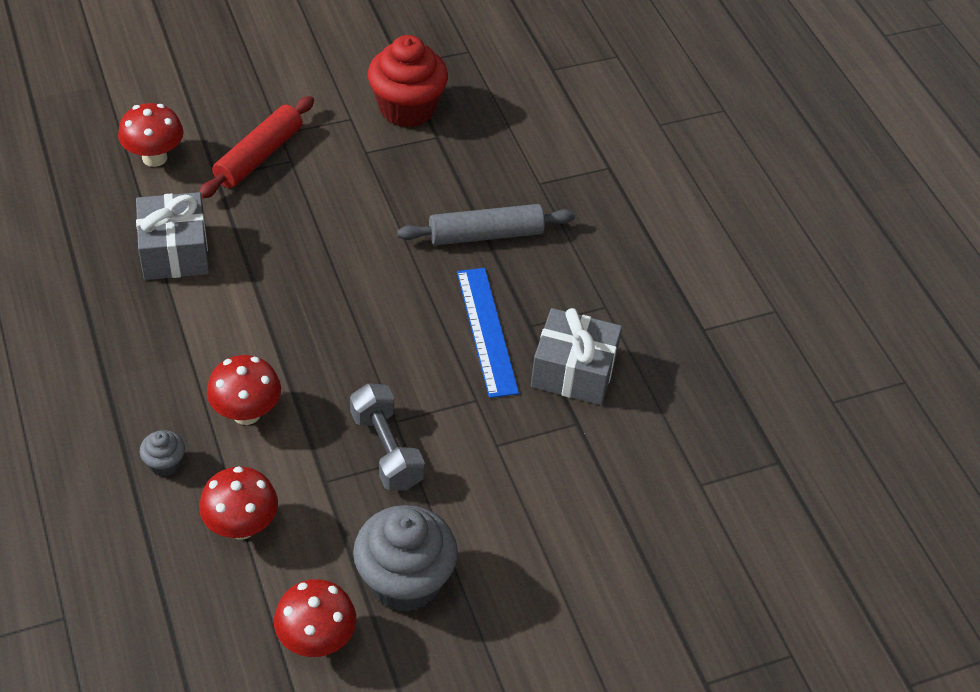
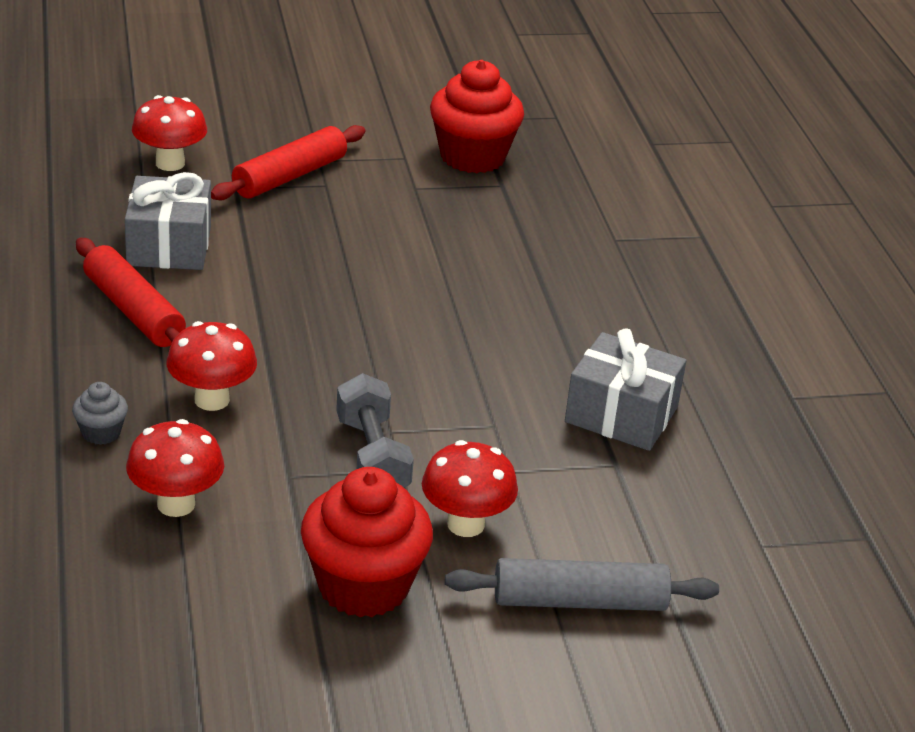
camera: 10 degrees right, 15 degrees down
(161, 329) = (133, 311): none -> red rolling pin
(316, 640) = (238, 628): red mushroom -> red mushroom (465, 524)
(404, 581) = (363, 586): grey cupcake -> red cupcake
(486, 235) = (540, 277): grey rolling pin -> grey rolling pin (579, 601)
(487, 331) = (522, 363): blue ruler -> none

